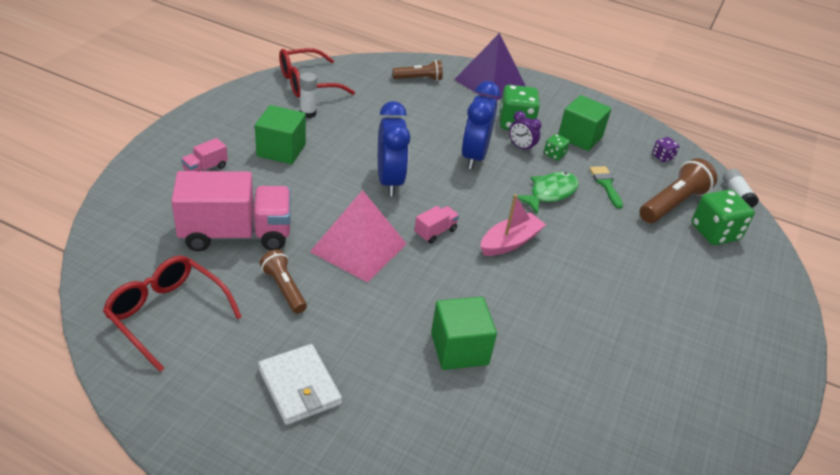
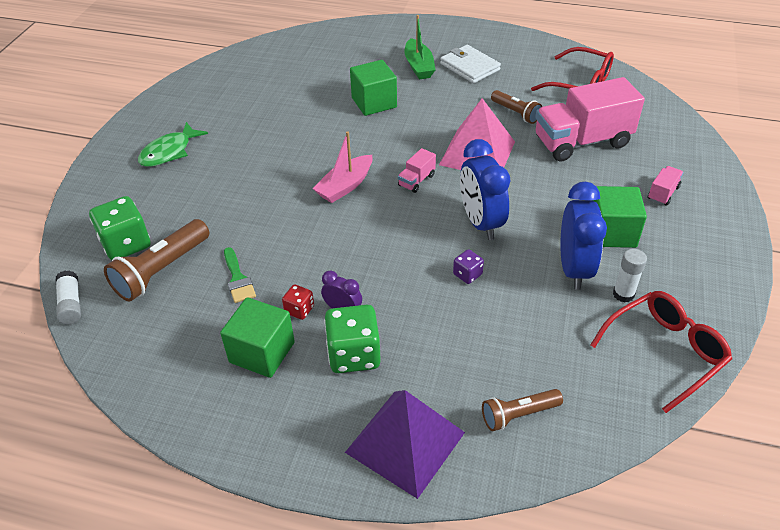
camera: 175 degrees right, 5 degrees up
(376, 407) = (419, 66): none -> green boat
(474, 156) = (399, 279): blue clock -> blue clock (574, 269)
(550, 193) = (306, 250): green fish -> green fish (169, 152)
(554, 154) = (299, 310): green dice -> red dice
(662, 157) = (148, 346): purple dice -> purple dice (467, 274)

